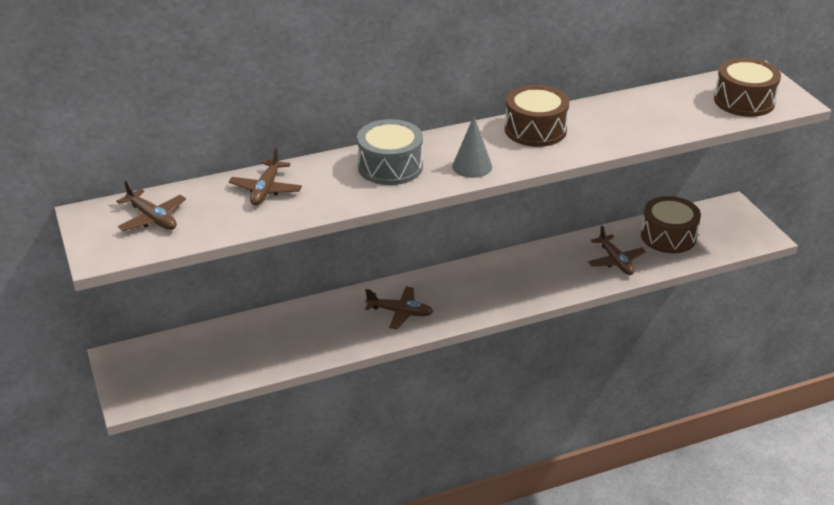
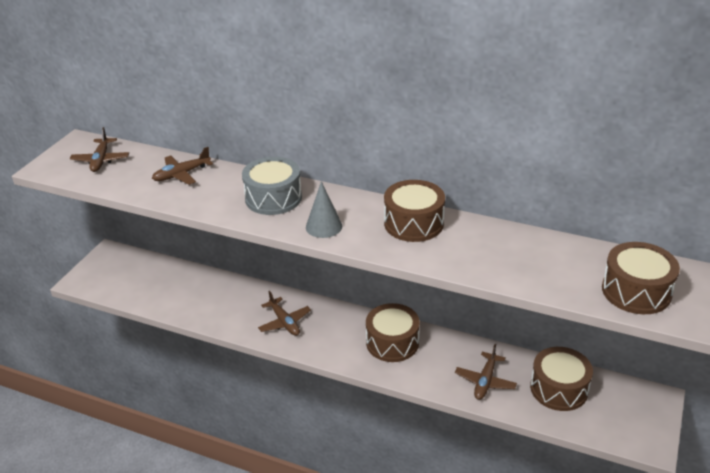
camera: 45 degrees right, 0 degrees up
(511, 275) = (392, 342): none -> brown drum

